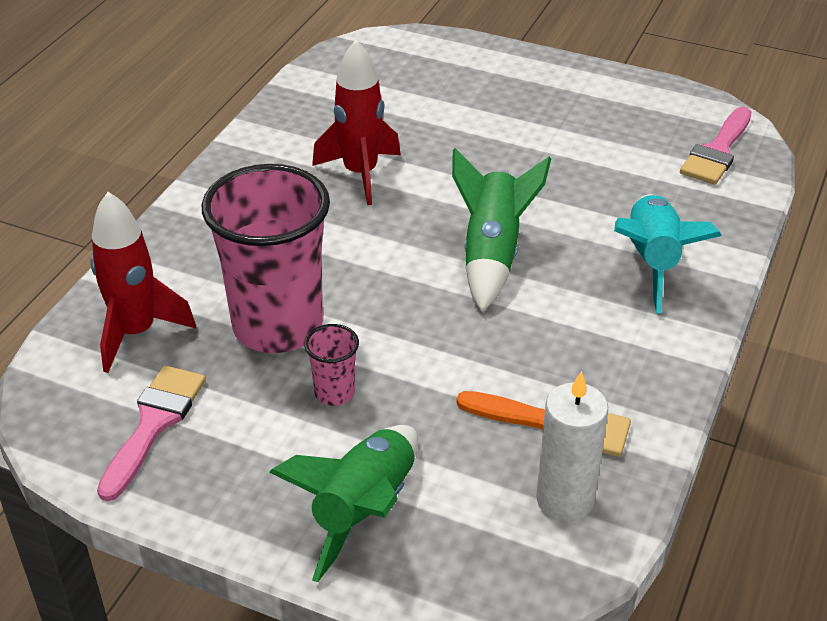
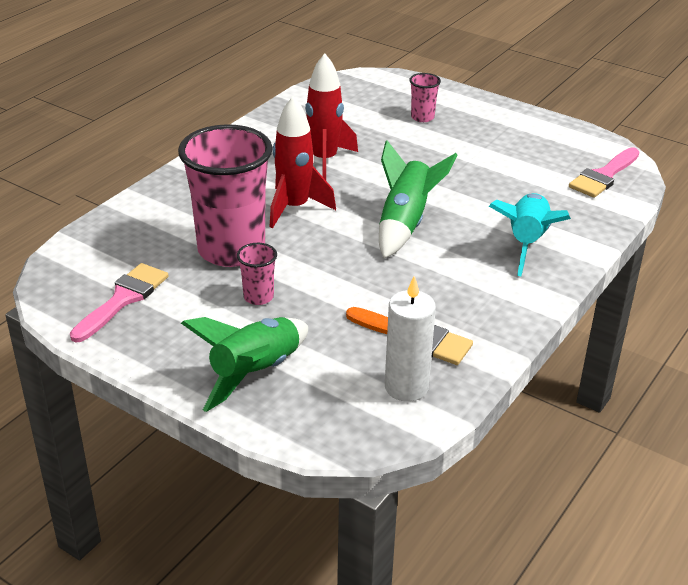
camera: 10 degrees right, 5 degrees down
(136, 333) = (129, 241): red rocket -> red rocket (294, 208)
(468, 93) = (422, 117): none -> pink cup

